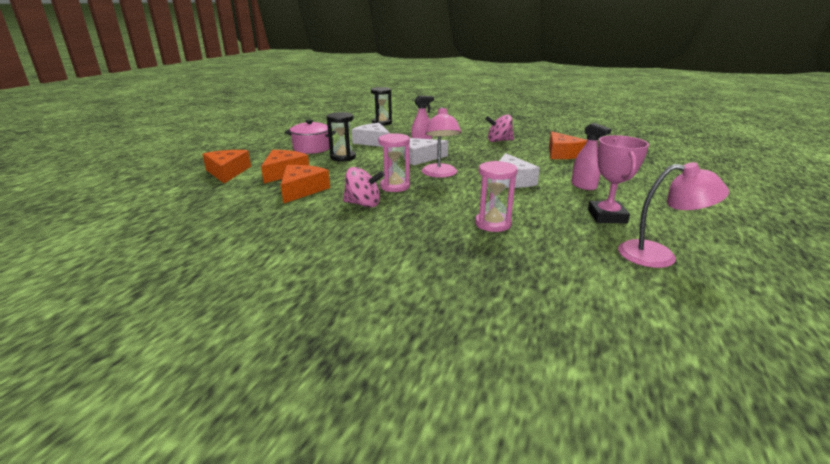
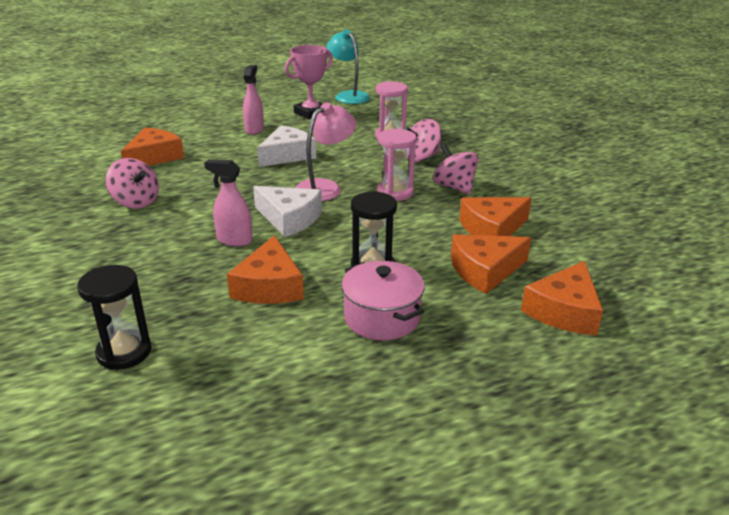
camera: 135 degrees left, 5 degrees up
(373, 142) = (269, 286): white cheese -> orange cheese
(428, 216) = (421, 157): none -> pink spinning top
(659, 255) = (348, 96): pink lamp -> turquoise lamp

